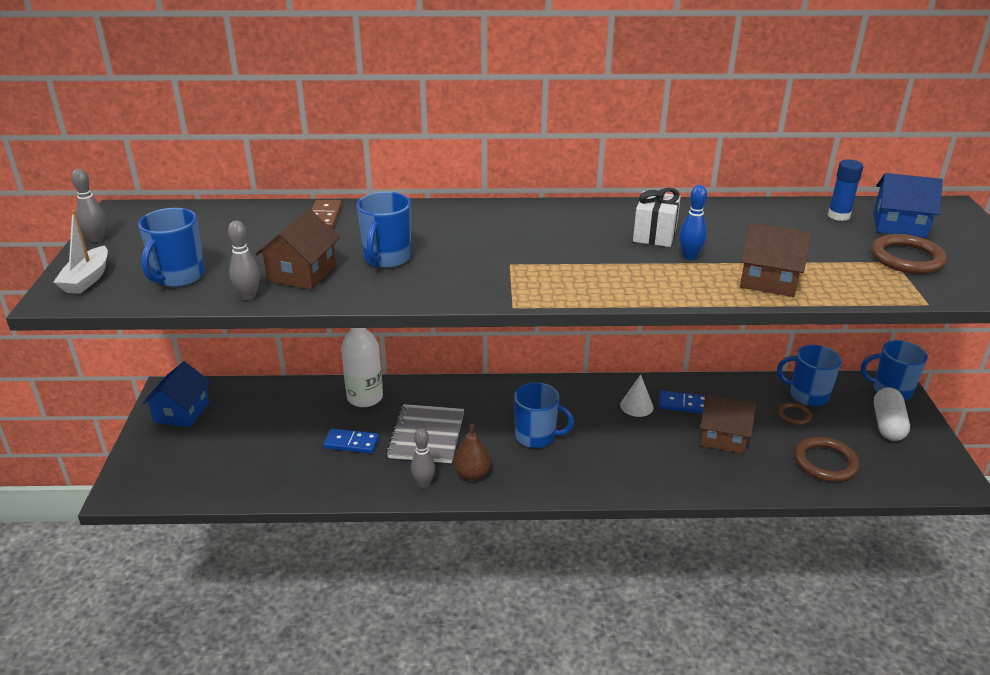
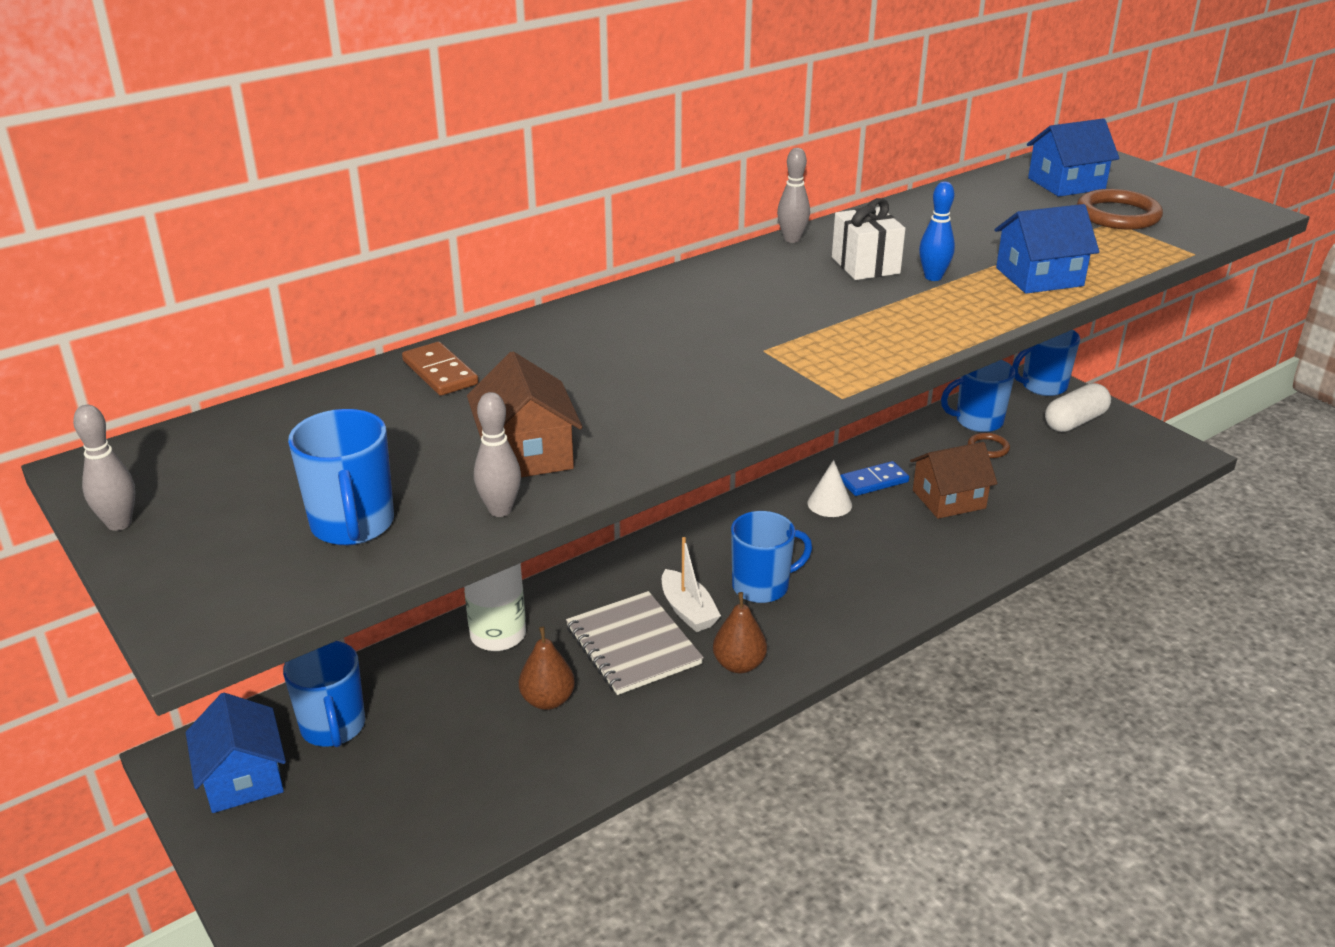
camera: 35 degrees left, 0 degrees up
(87, 279) = (204, 585): white boat -> white boat (688, 611)
(351, 443) = (548, 700): blue domino -> brown pear
(387, 258) = (608, 395): blue mug -> blue mug (333, 727)
(423, 483) = (695, 704): grey bowling pin -> grey bowling pin (792, 239)
(769, 280) = (1039, 277): brown house -> blue house
(825, 462) = (1064, 483): brown ring -> none
(838, 216) = (1003, 190): blue glue stick -> none
(887, 424) = (1075, 421): white capsule -> white capsule turned 75 degrees clockwise

